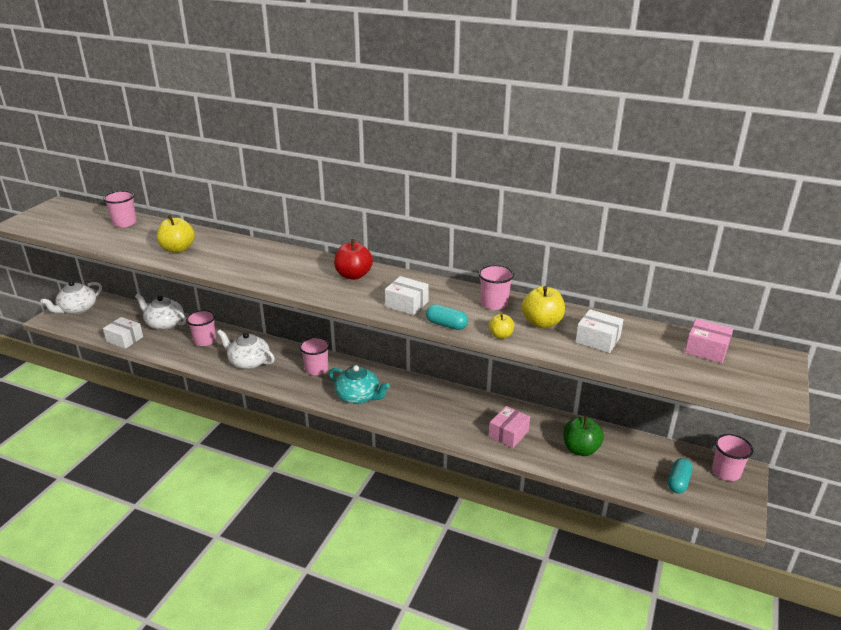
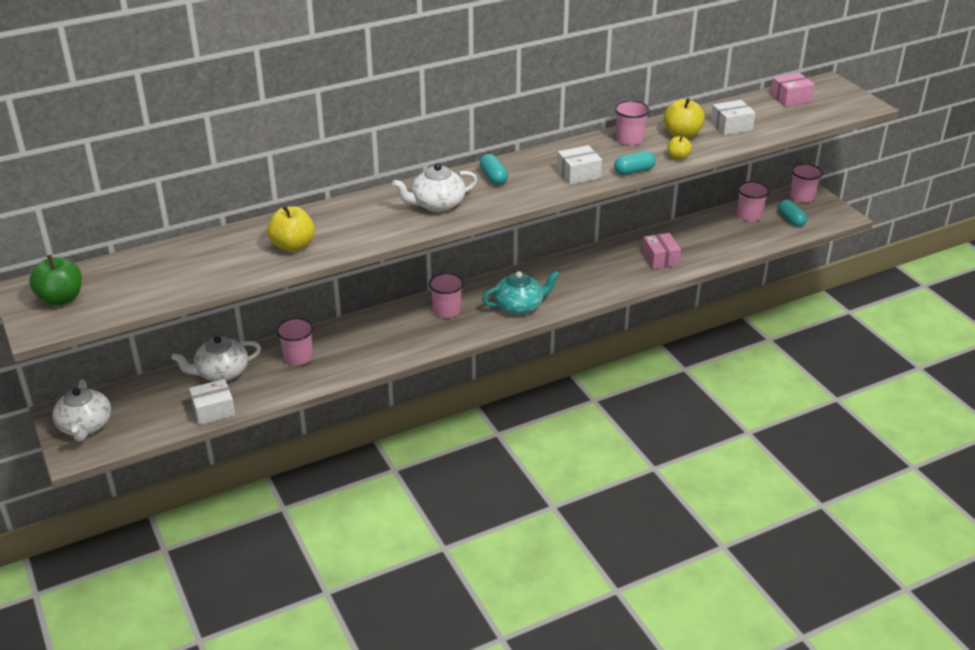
camera: 50 degrees left, 5 degrees up
(125, 223) = (167, 259): pink cup -> pink cup (749, 216)
(249, 362) = (379, 344): white teapot -> white teapot (437, 204)
(353, 275) = (493, 177): red apple -> turquoise capsule
(580, 449) = (714, 238): green apple -> green apple (61, 299)

